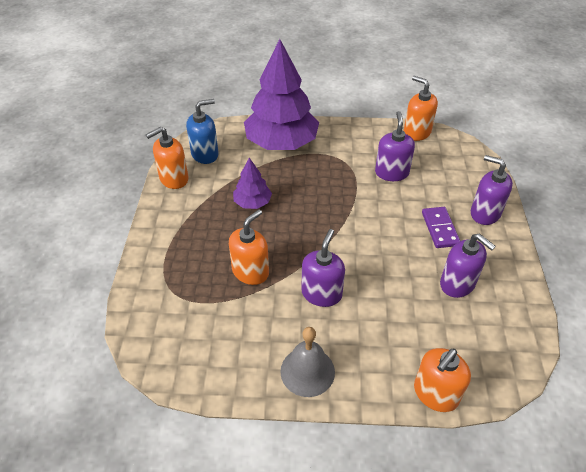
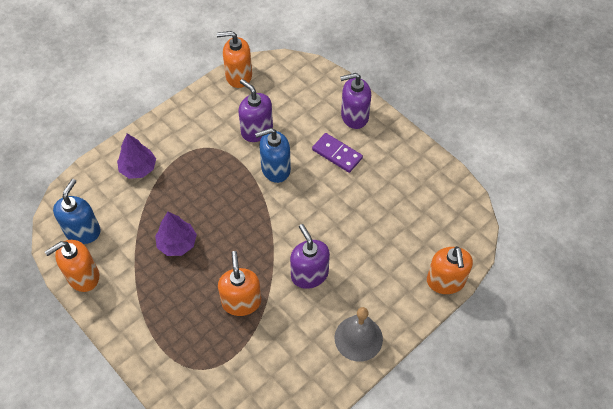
camera: 45 degrees left, 10 degrees up
(173, 179) = (83, 276): orange soap dispenser -> orange soap dispenser turned 45 degrees clockwise
(281, 143) = (138, 168): purple tree -> purple tree, size x0.47
(377, 206) = (275, 169): none -> blue soap dispenser
(457, 284) = (388, 190): purple soap dispenser -> none

